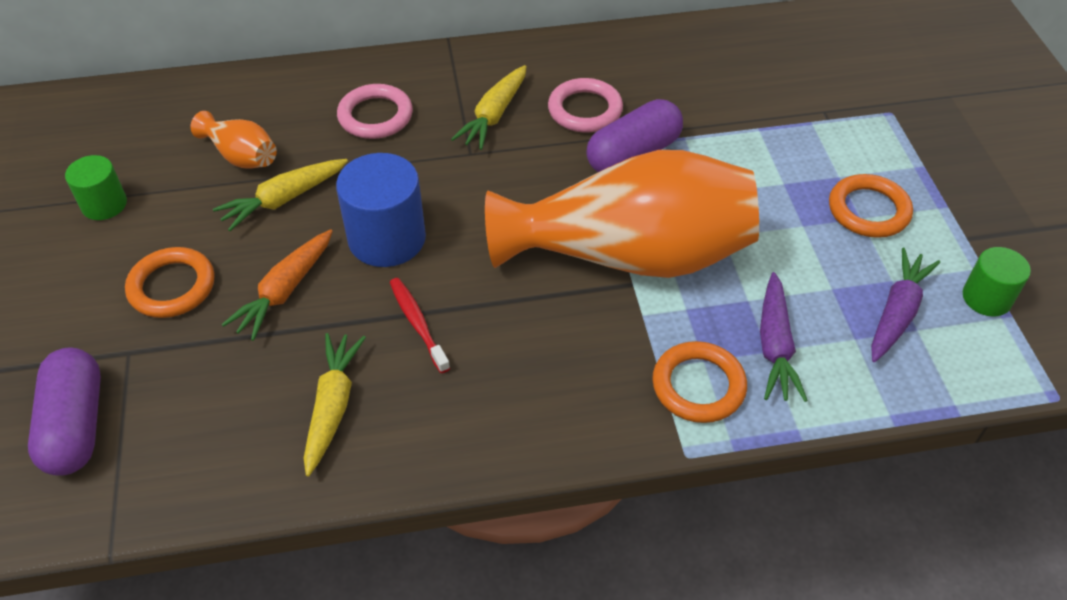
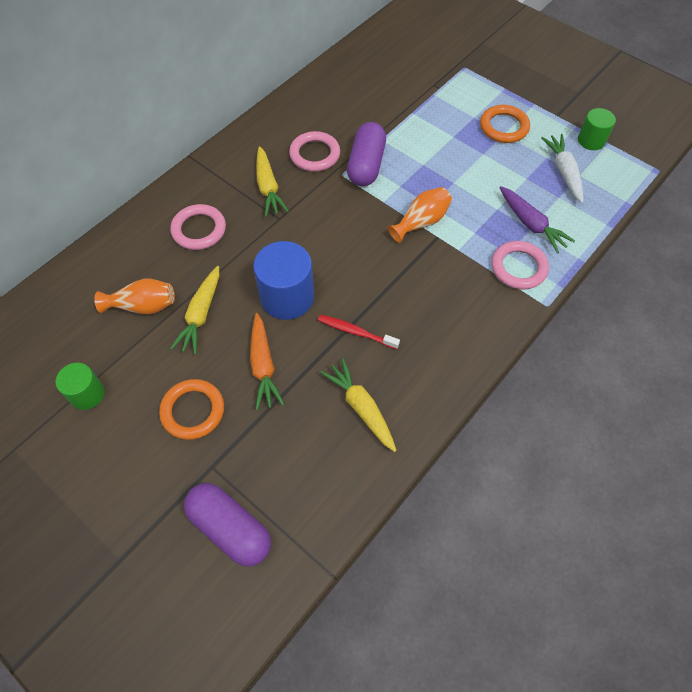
camera: 40 degrees left, 10 degrees up
(629, 255) = (421, 222): orange vase -> orange vase, size x0.42
(698, 386) = (518, 267): orange ring -> pink ring
(897, 313) = (564, 172): purple carrot -> white carrot

